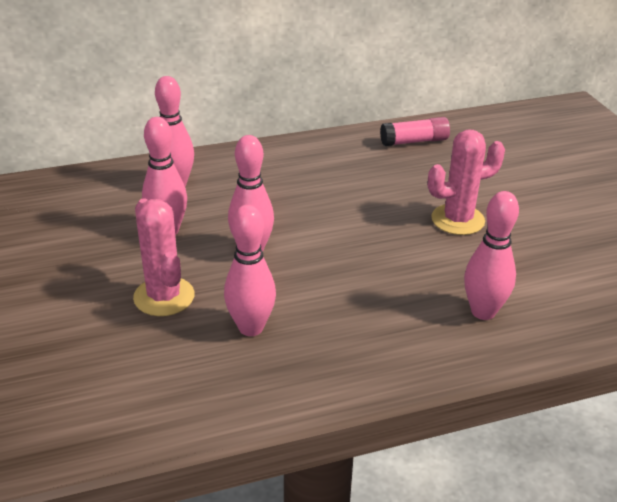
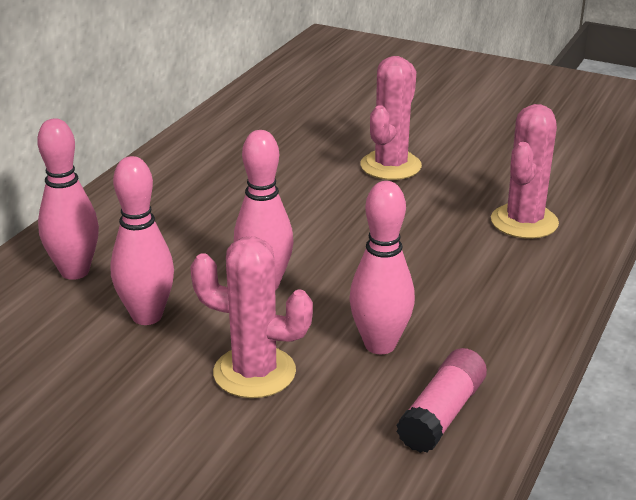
camera: 45 degrees left, 5 degrees down
(414, 141) = (246, 122): pink glue stick -> pink glue stick (442, 414)
(483, 312) = (524, 222): pink bowling pin -> pink cactus

